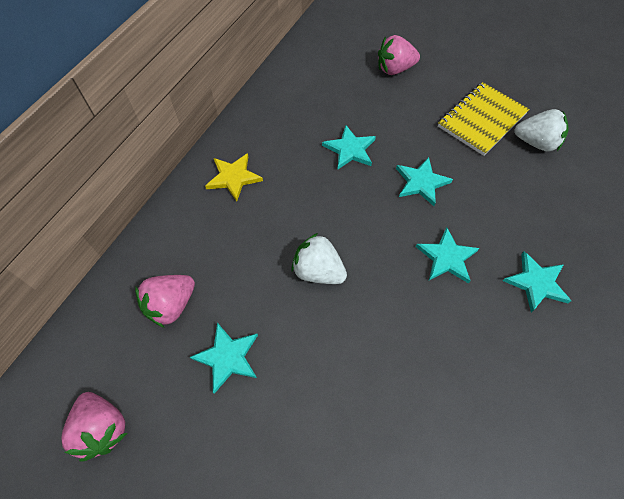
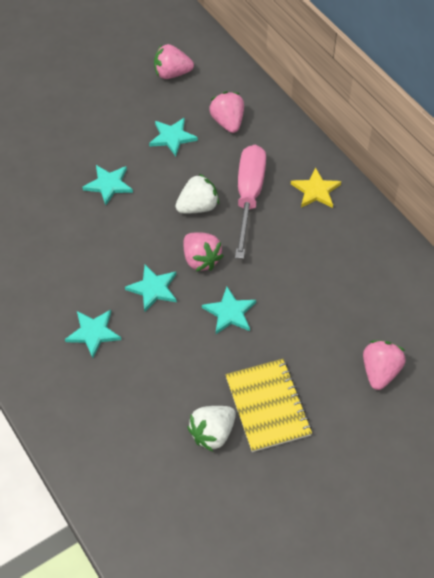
camera: 120 degrees right, 5 degrees down
(275, 230) = (249, 197): none -> pink screwdriver
(350, 149) = (297, 280): turquoise star -> turquoise star (109, 185)
(382, 234) = (201, 259): none -> pink strawberry

